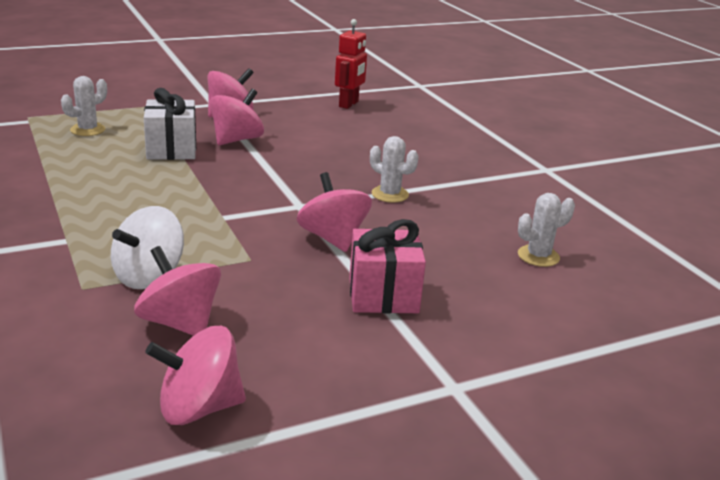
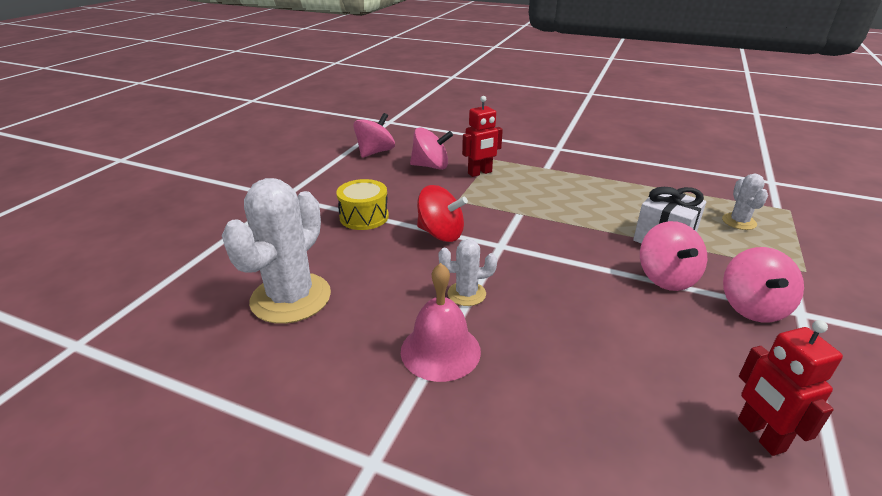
camera: 140 degrees right, 5 degrees up
(149, 276) = (480, 173): white spinning top -> red robot
(333, 238) = (441, 234): pink spinning top -> red spinning top
(383, 295) = (364, 217): pink gift -> yellow drum
(455, 182) = (440, 350): none -> pink bell
(538, 256) = (291, 298): white cactus -> white cactus, size x2.02

